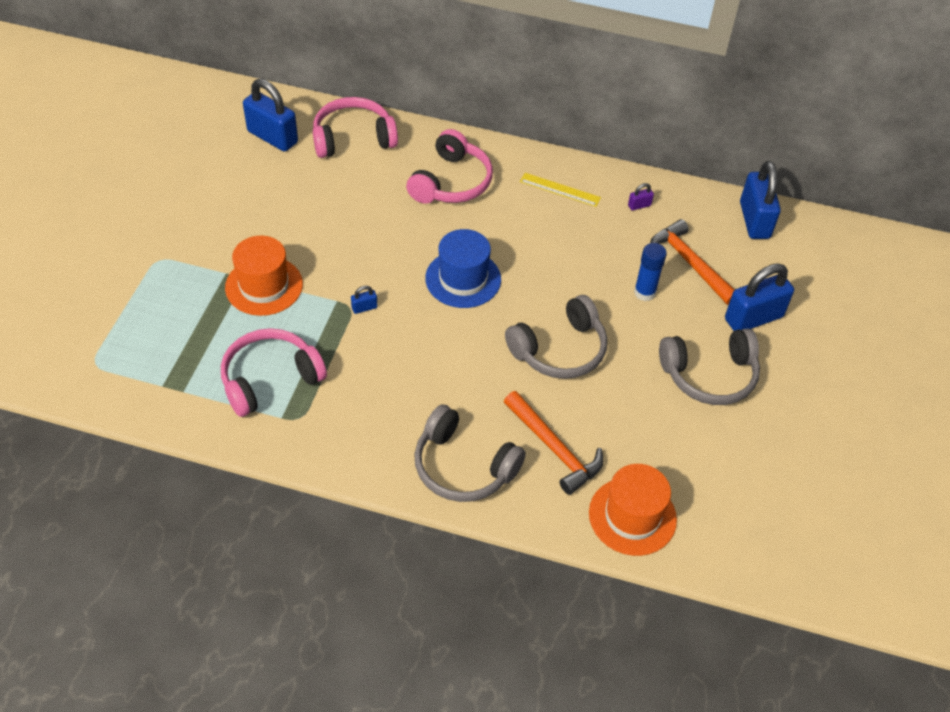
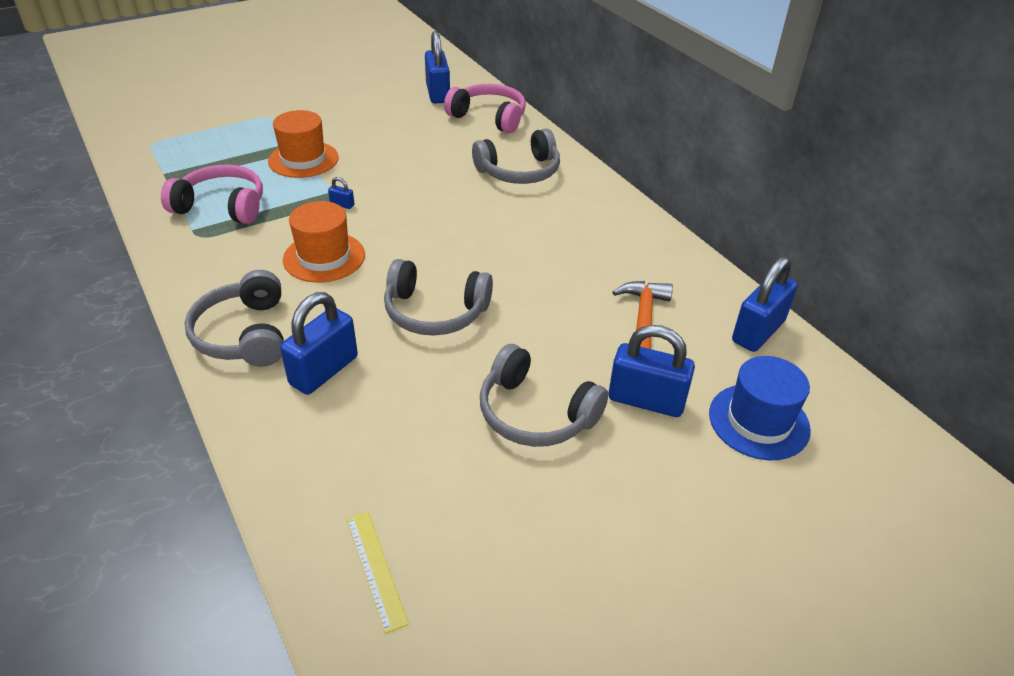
camera: 45 degrees right, 10 degrees down
(451, 182) = (519, 171): pink headphones -> grey headphones
(463, 279) = (435, 227): blue hat -> blue hat (759, 421)
(554, 449) = (324, 371): orange hammer -> blue padlock
(560, 189) = (599, 217): yellow ruler -> yellow ruler (376, 569)
(632, 516) = (303, 463): orange hat -> orange hat (324, 257)
(639, 205) = (655, 262): purple padlock -> none
(644, 292) = (568, 319): blue glue stick -> none

